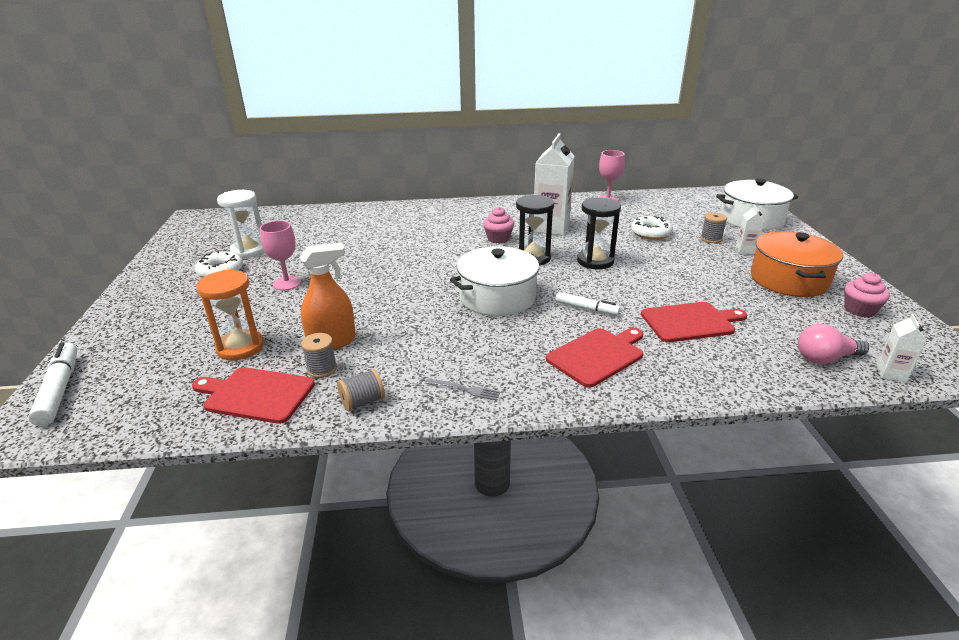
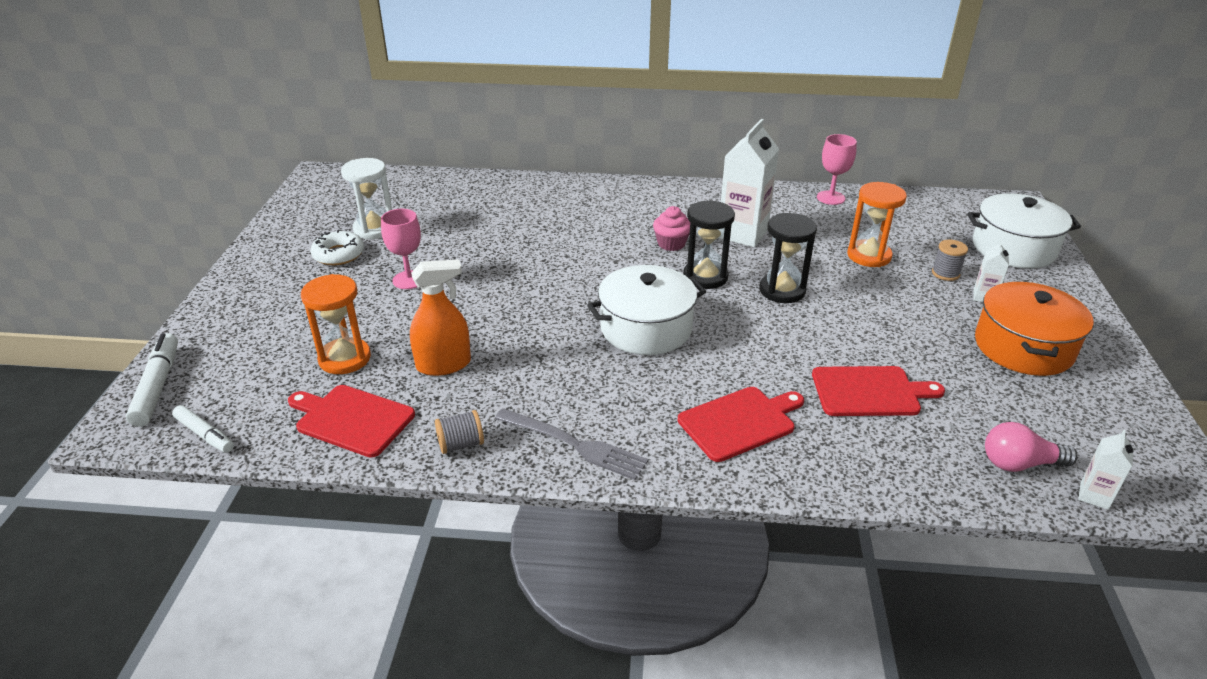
camera: 10 degrees right, 5 degrees up
(322, 369) = (426, 398): grey spool -> none
(466, 389) = (576, 445): grey fork -> grey fork, size x1.90
(586, 309) = (748, 357): white marker -> white marker (205, 434)
(651, 233) = (869, 256): white donut -> orange hourglass
(859, 310) = (1097, 403): pink cupcake -> none

